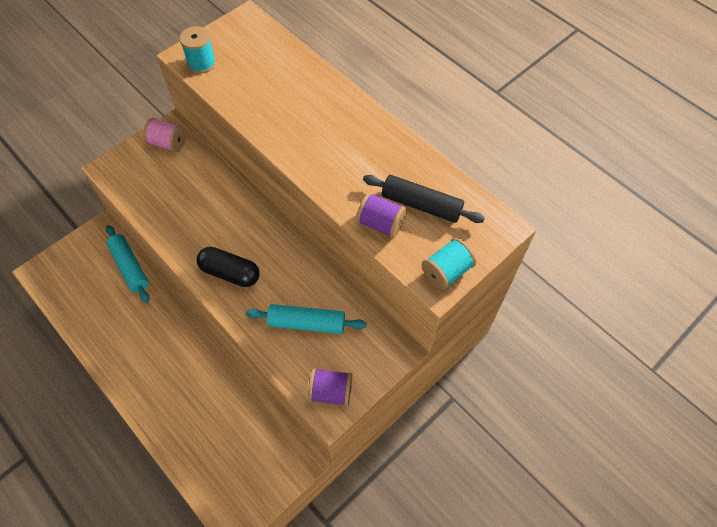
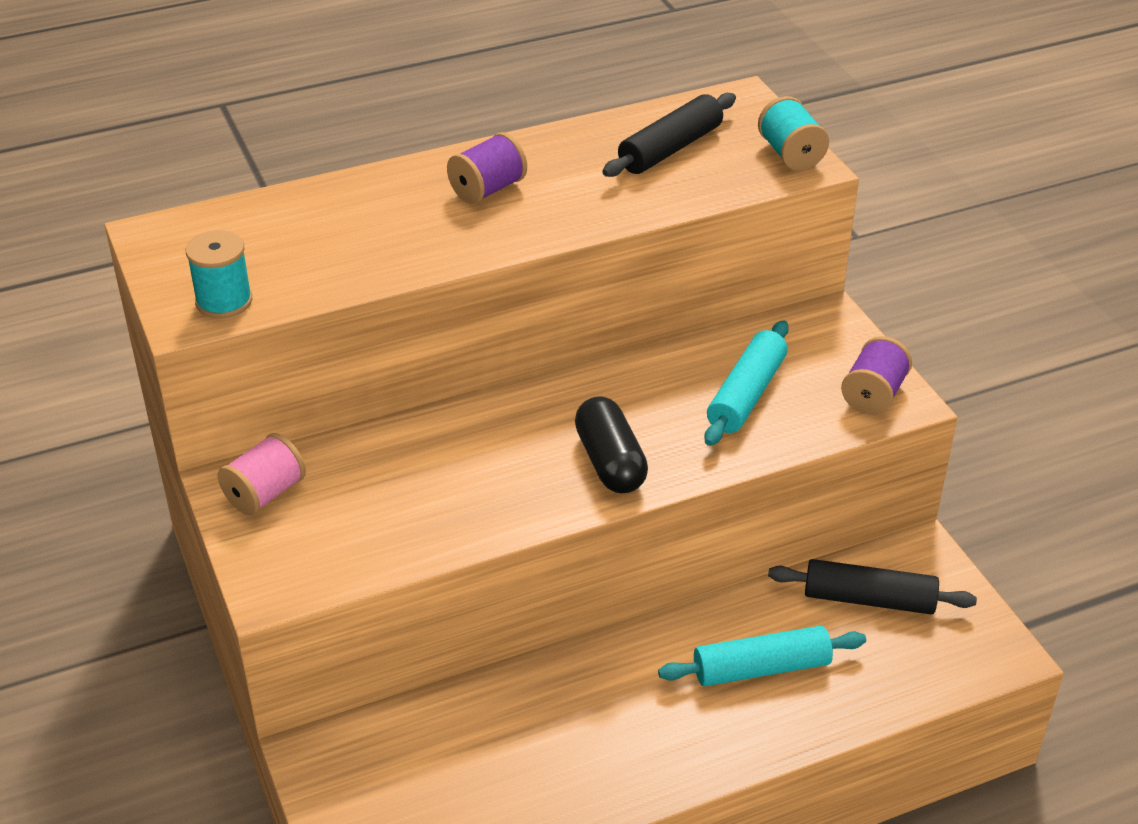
camera: 70 degrees left, 20 degrees down
(130, 267) = (435, 717): turquoise rolling pin -> turquoise rolling pin (761, 668)
(230, 273) = (610, 462): black capsule -> black capsule turned 60 degrees counterclockwise
(255, 439) = (869, 599): none -> black rolling pin
(380, 224) = (684, 189): purple spool -> purple spool (487, 189)

